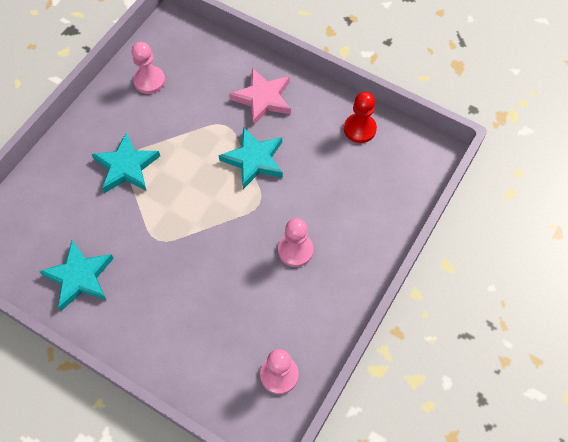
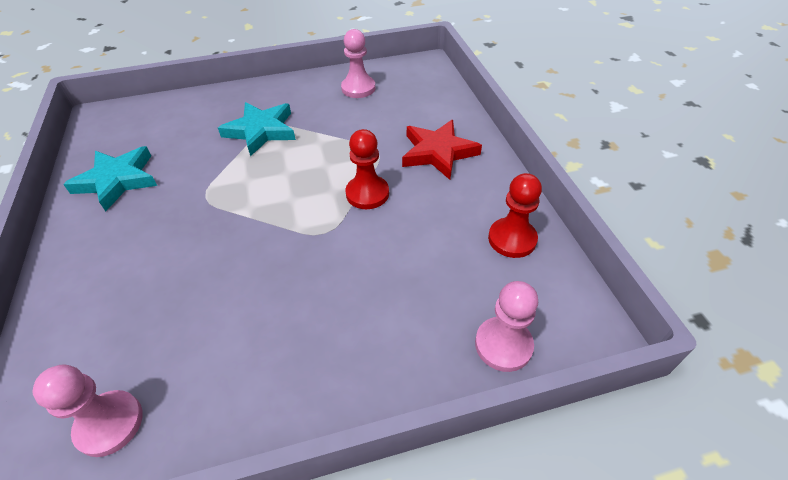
camera: 45 degrees right, 15 degrees down
(254, 160) = (367, 194): turquoise star -> red pawn
(263, 98) = (438, 152): pink star -> red star
(295, 250) = (300, 303): pink pawn -> pink pawn (503, 345)

